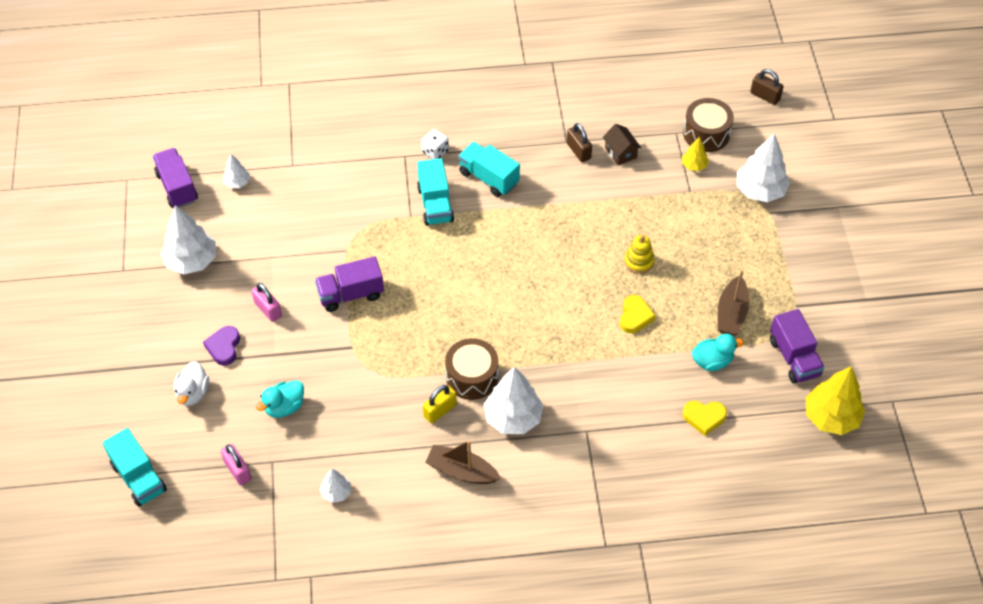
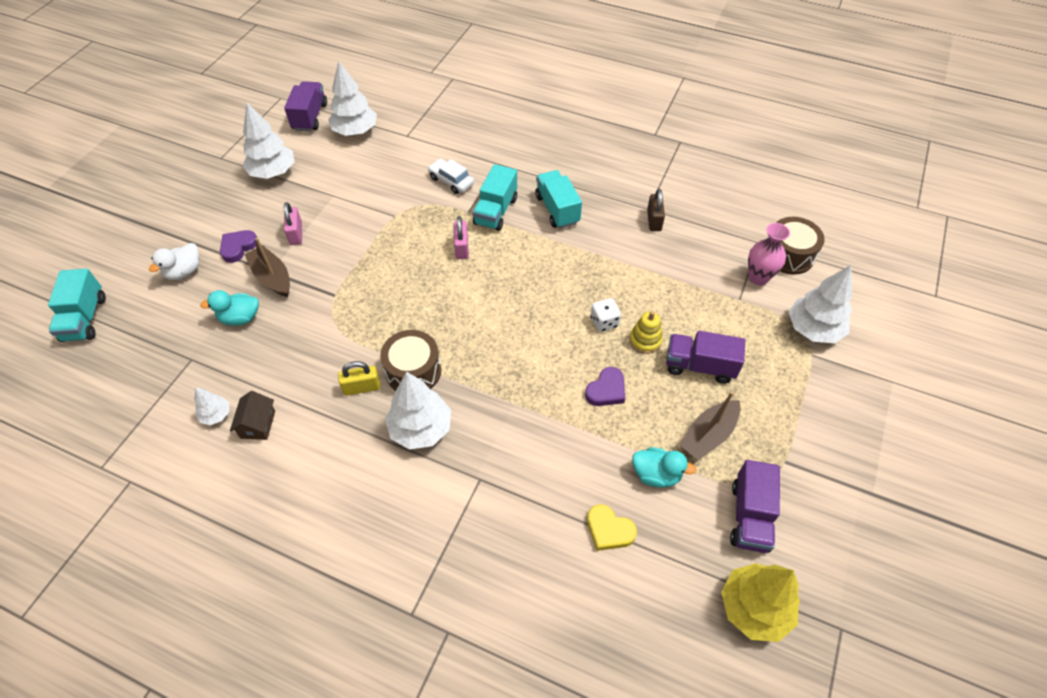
camera: 30 degrees right, 0 degrees up
(237, 182) = (355, 131): white tree -> white tree, size x1.94
(237, 470) = (159, 352): pink padlock -> pink padlock (461, 248)
(350, 294) = (369, 252): purple truck -> purple truck (699, 366)
(372, 193) = (451, 181): none -> white car
(435, 152) = (527, 171): white dice -> white dice (604, 322)
(462, 471) = (336, 455): brown boat -> brown boat (272, 277)
(620, 152) = (693, 237): brown house -> brown house (258, 424)
(635, 316) = (606, 390): yellow heart -> purple heart
(694, 165) = (758, 278): yellow tree -> pink vase
(765, 96) = (870, 246): brown padlock -> none

